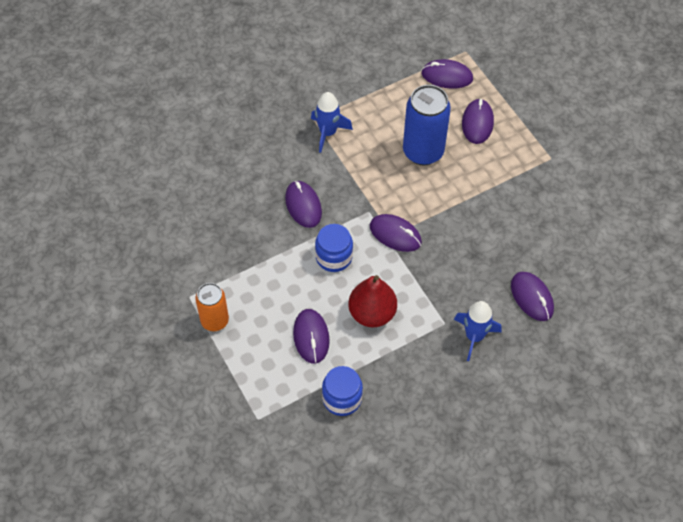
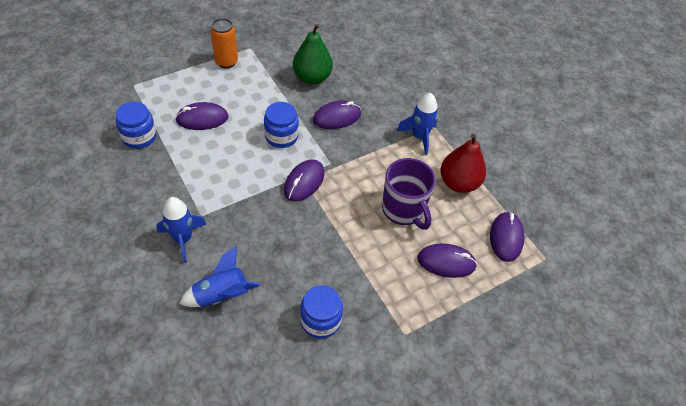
camera: 85 degrees right, 5 degrees down
(241, 230) = (312, 77): none -> green pear
(372, 313) = (220, 160): red pear -> red pear (458, 183)
(423, 152) = (403, 210): blue can -> purple mug
(531, 297) = (221, 295): purple mouse -> blue rocket
(546, 219) = (320, 320): none -> blue jar

